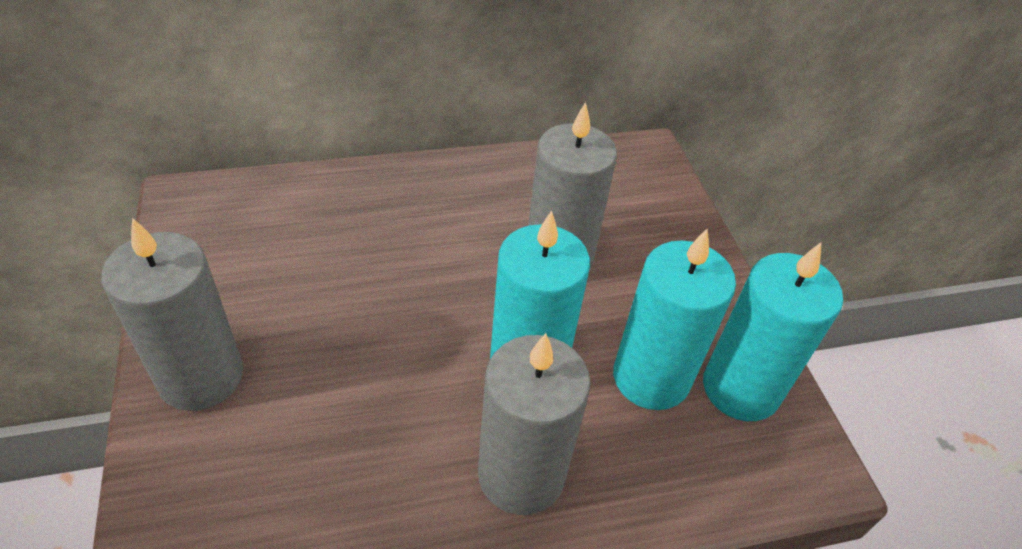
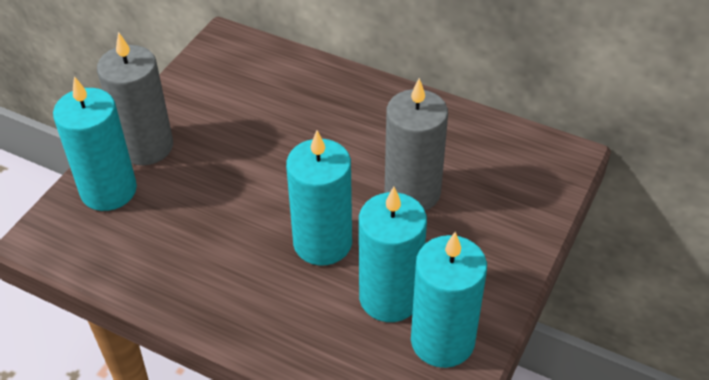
camera: 45 degrees right, 0 degrees up
(200, 465) = (108, 190): none -> turquoise candle
(521, 475) = (254, 297): grey candle -> none

